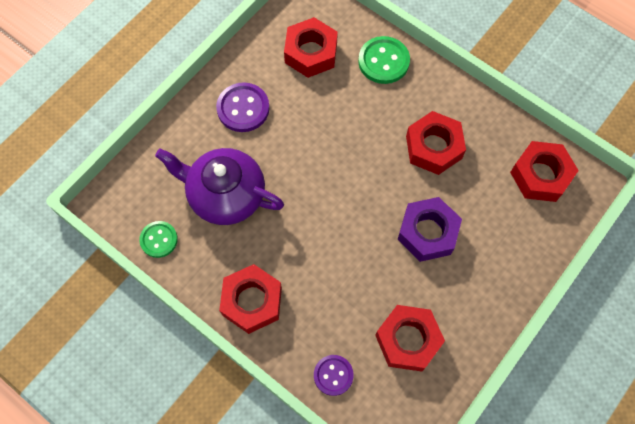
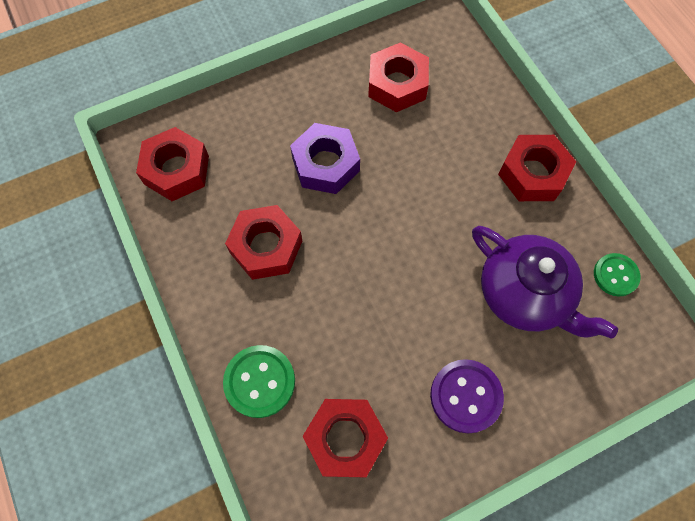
camera: 155 degrees left, 0 degrees up
(333, 375) = (479, 84): purple button -> none

